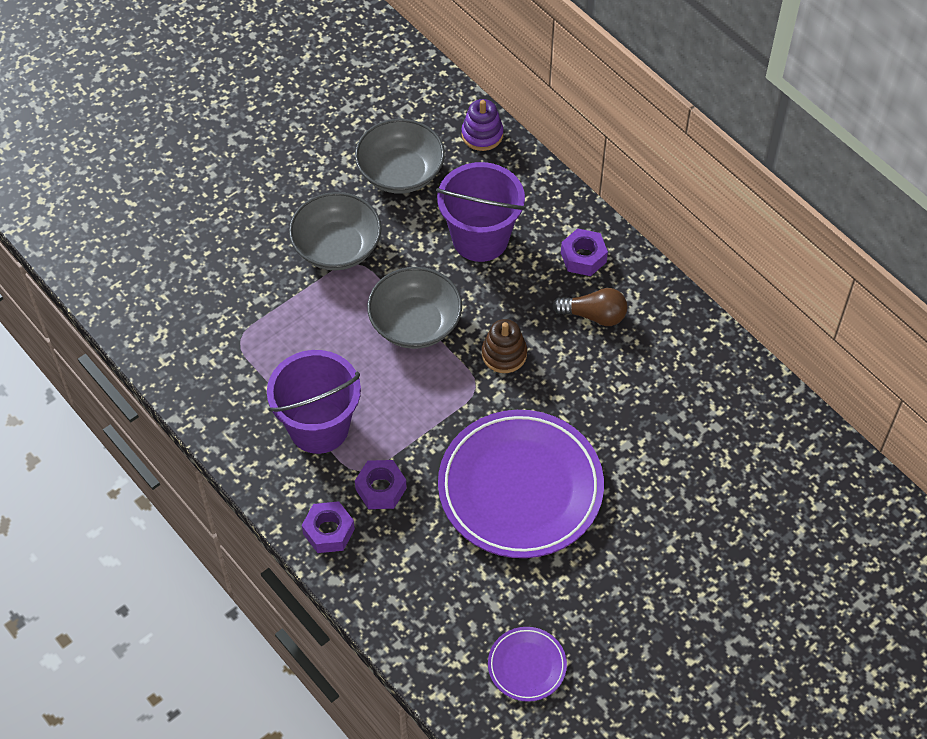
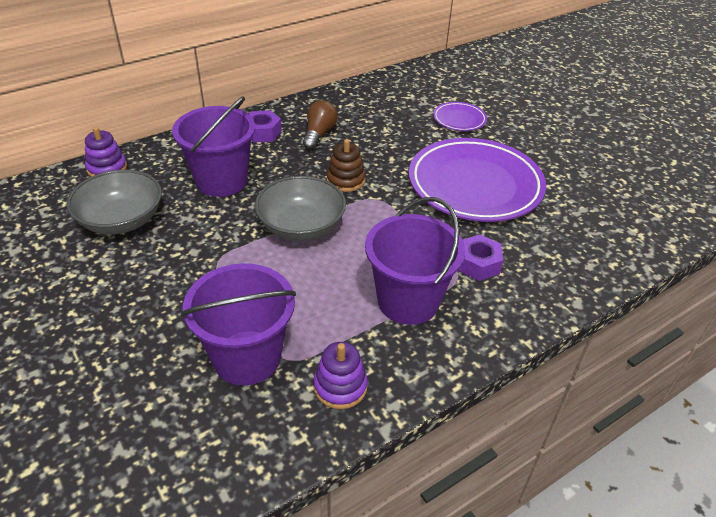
camera: 85 degrees left, 15 degrees down
(214, 382) = (340, 386): none -> purple stacking toy
(239, 310) = (247, 357): none -> purple bucket
(328, 531) = (525, 303): purple nut -> none
(337, 247) = (192, 271): grey bowl -> none
(527, 666) = (631, 198): purple plate -> purple plate (459, 119)

